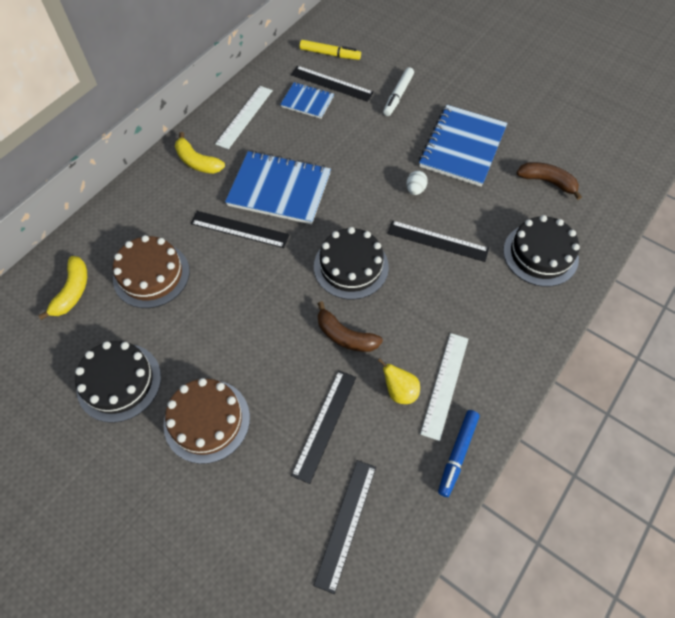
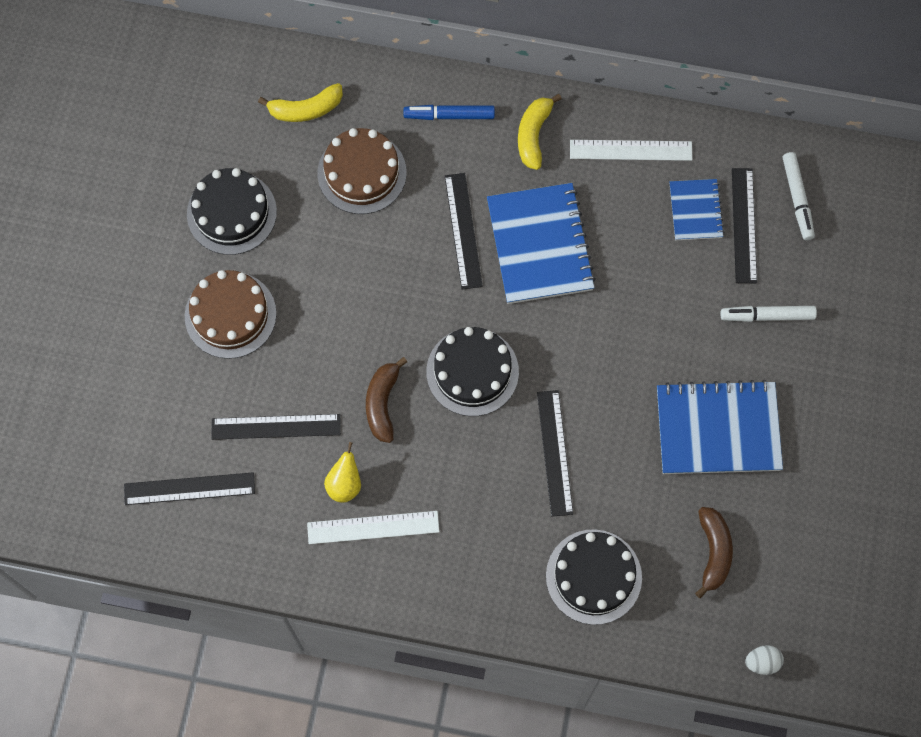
camera: 65 degrees right, 10 degrees up
(330, 54) = (797, 199): yellow marker -> white marker
(415, 189) = (619, 398): white egg -> white egg (762, 662)
(457, 454) = (302, 566): blue marker -> blue marker (449, 115)

